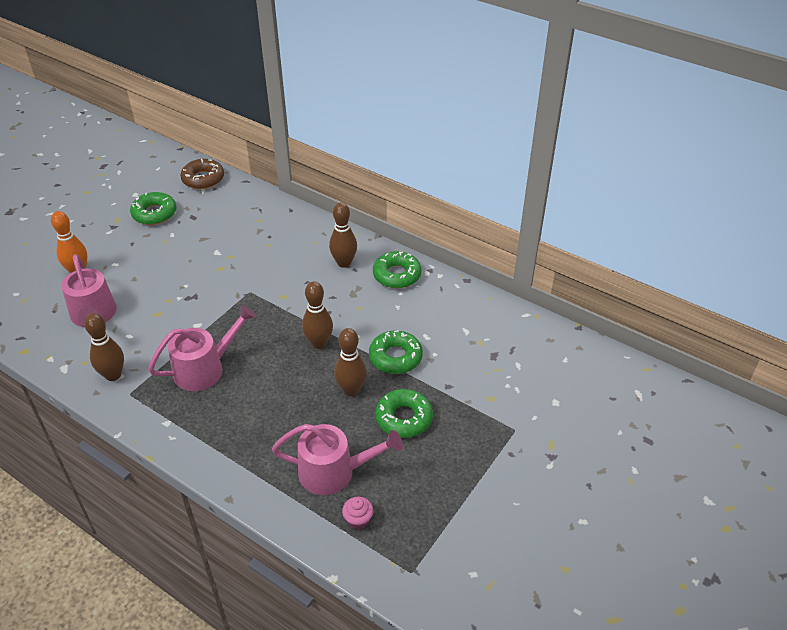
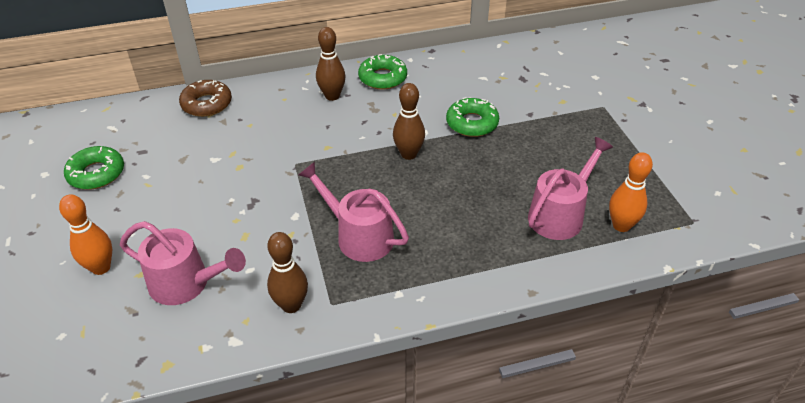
camera: 50 degrees left, 0 degrees up
(203, 179) = (98, 120): brown donut -> brown donut (207, 104)
(205, 368) = (358, 236): pink watering can -> pink watering can turned 60 degrees counterclockwise
(351, 390) = (481, 163): brown bowling pin -> none
(358, 520) = (621, 225): pink cupcake -> orange bowling pin
(404, 418) = (540, 151): green donut -> none

